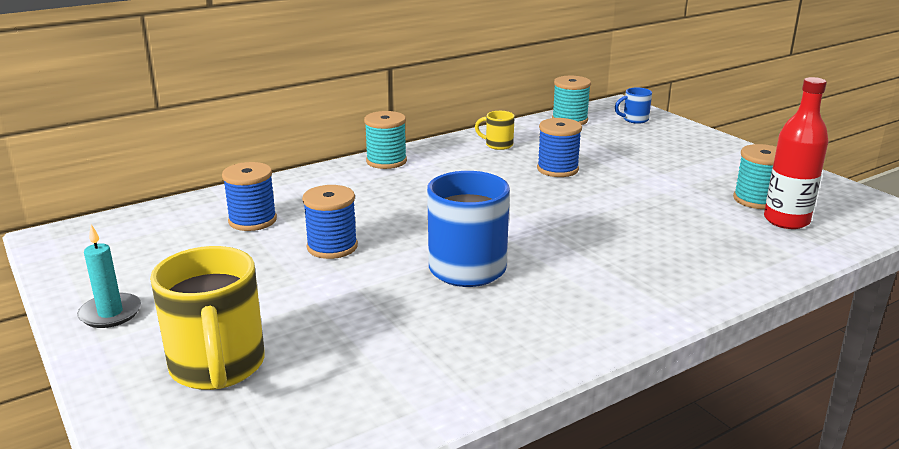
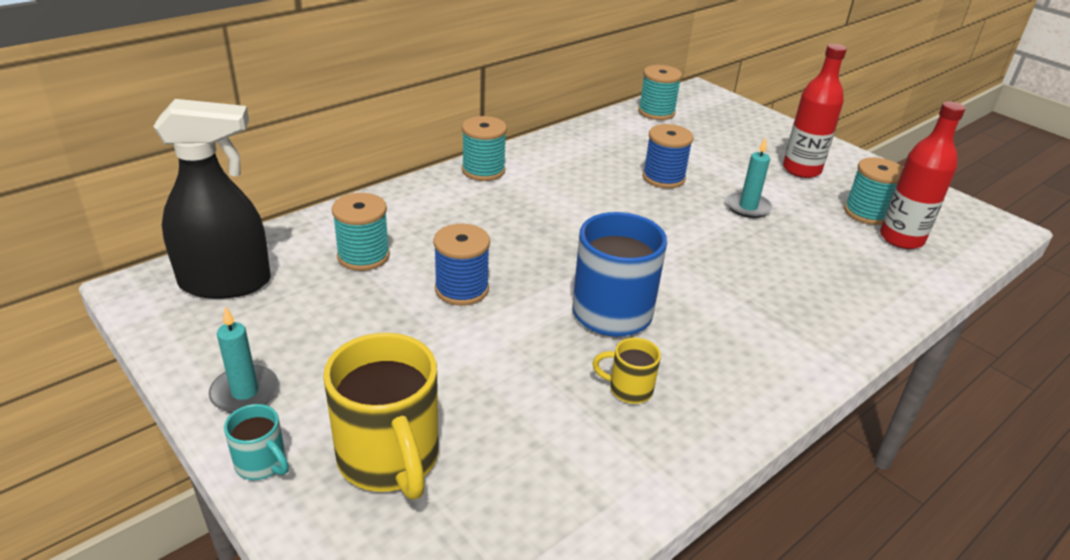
camera: 10 degrees left, 10 degrees up
(105, 364) = (262, 464): none -> turquoise mug
(125, 236) = (226, 283): none -> black spray bottle
(252, 220) = (363, 256): blue spool -> turquoise spool
(498, 145) = (593, 146): yellow mug -> yellow mug (629, 389)
(634, 119) = (720, 111): blue mug -> none
(634, 193) = (748, 207): none -> turquoise candle
(700, 165) = (801, 170): none -> red bottle

